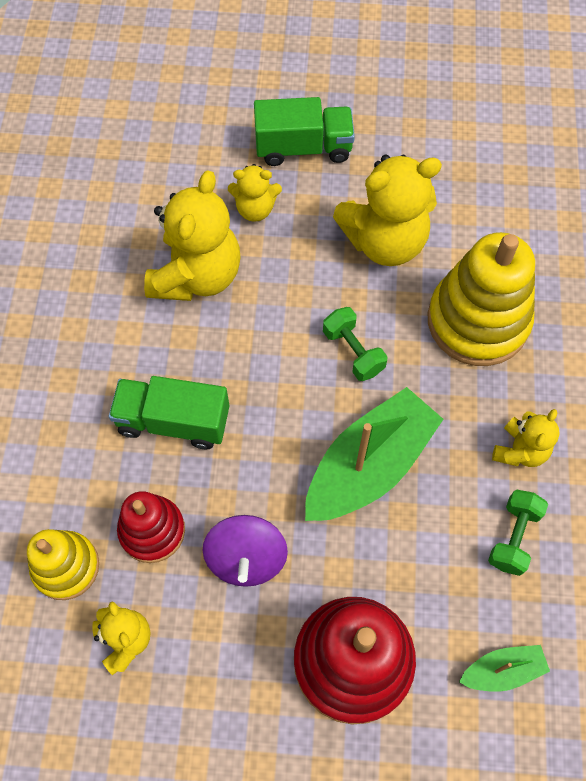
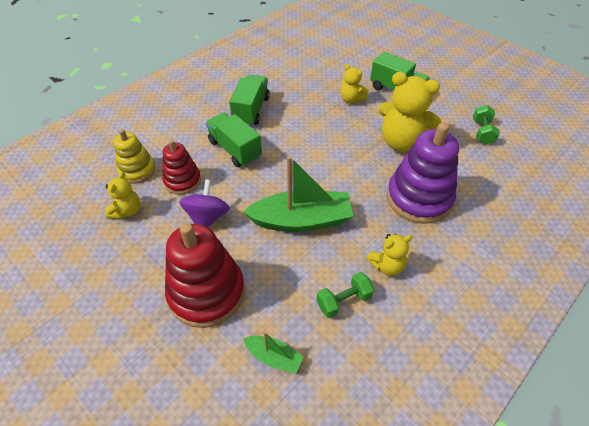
camera: 40 degrees right, 15 degrees down
(127, 332) = (251, 110): none -> green truck
(197, 275) = (301, 108): yellow teddy bear -> none
(246, 558) = (207, 217): purple spinning top -> purple spinning top turned 150 degrees clockwise
(353, 351) = (341, 173): green dumbbell -> green dumbbell (482, 132)
(477, 321) = (419, 198): yellow stacking toy -> purple stacking toy

